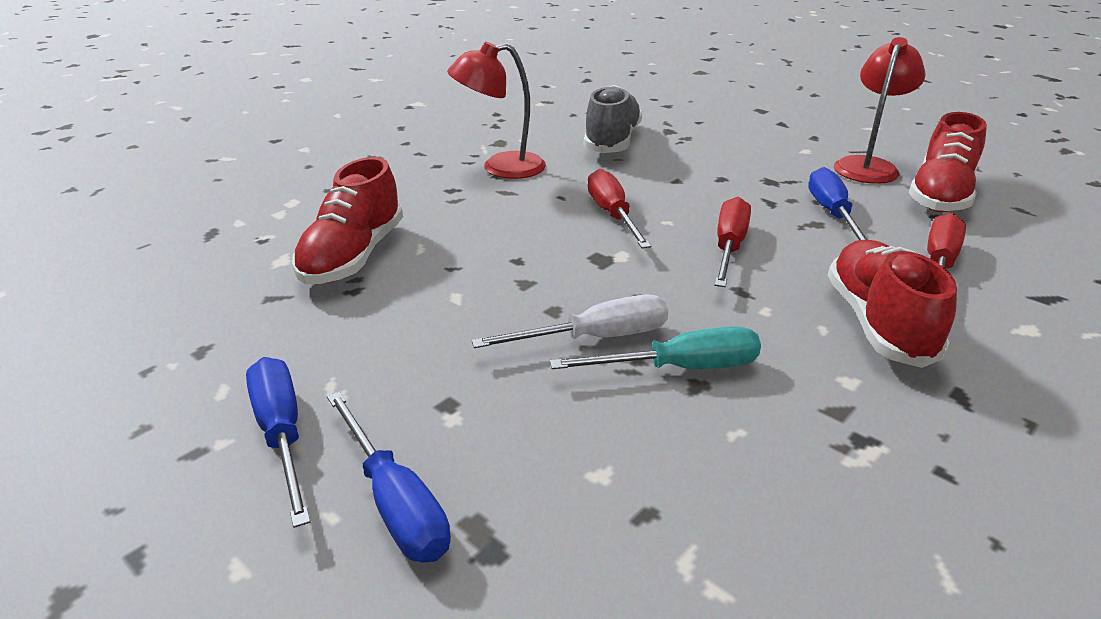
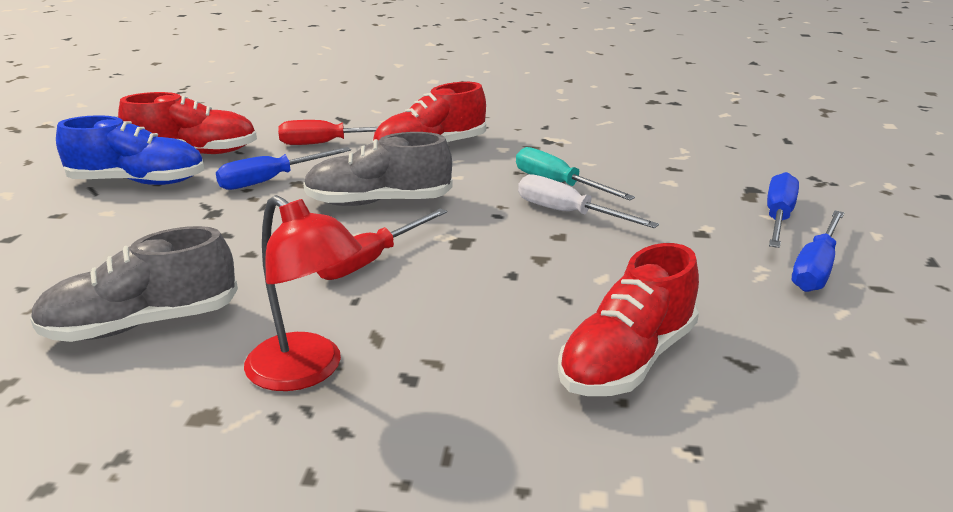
camera: 125 degrees left, 5 degrees down
(353, 256) = (627, 360): red shoe -> red shoe turned 150 degrees clockwise
(729, 247) = (378, 202): red screwdriver -> grey shoe
(868, 166) = (138, 182): red lamp -> blue shoe

